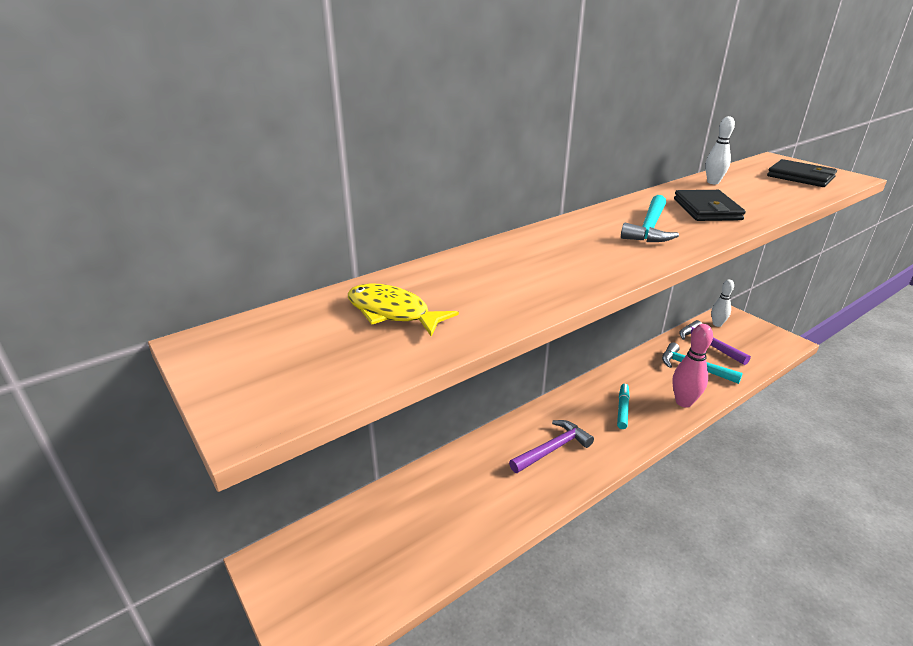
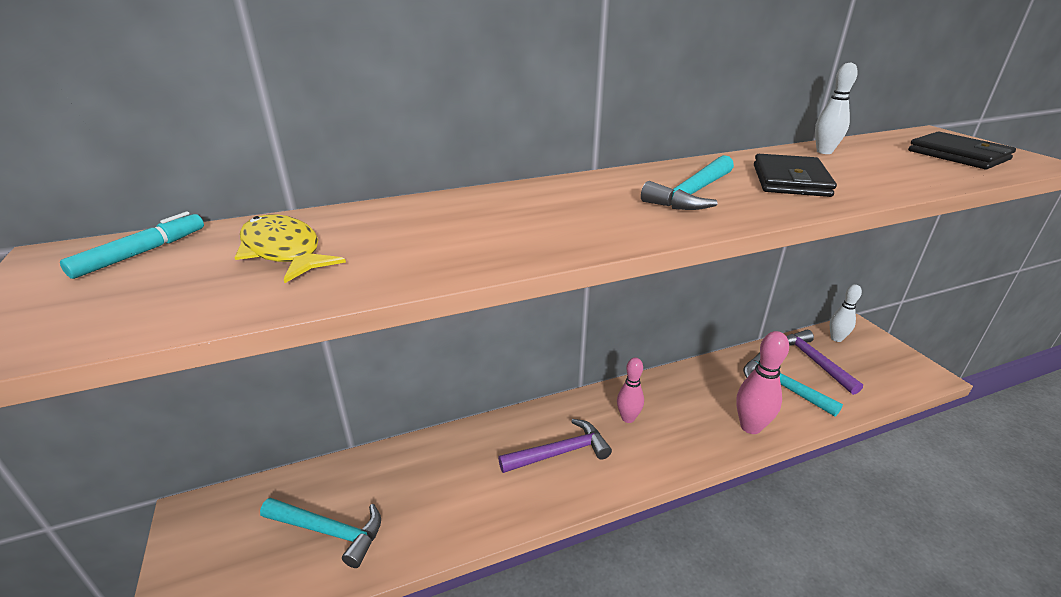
camera: 15 degrees right, 0 degrees up
(399, 548) = (329, 531): none -> turquoise hammer
(592, 412) = (628, 418): none -> pink bowling pin
(622, 409) = (668, 421): turquoise marker -> turquoise marker (142, 253)

